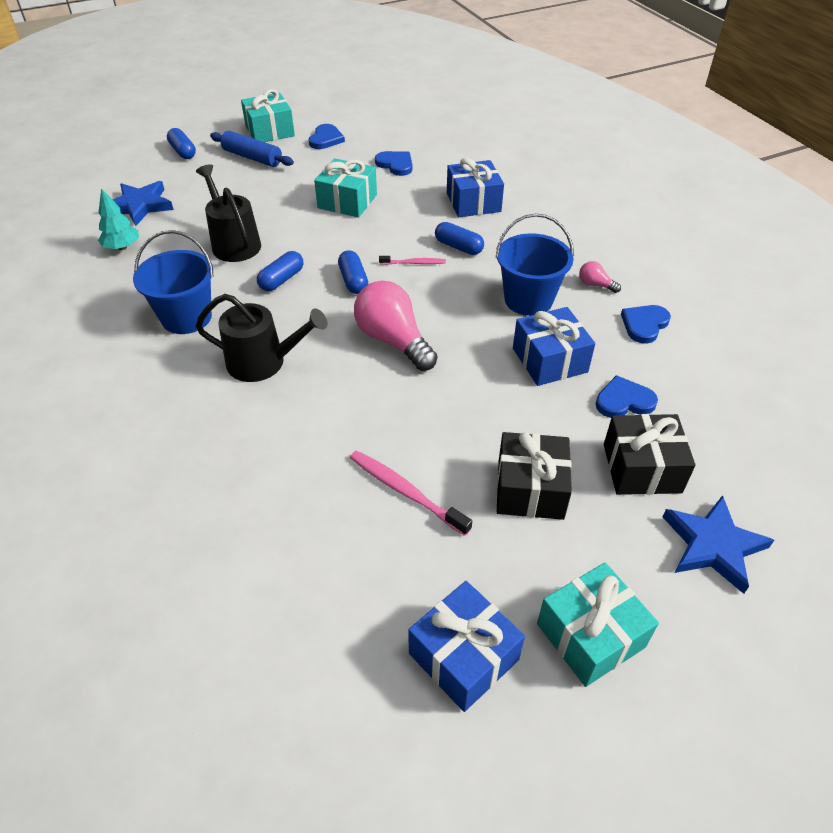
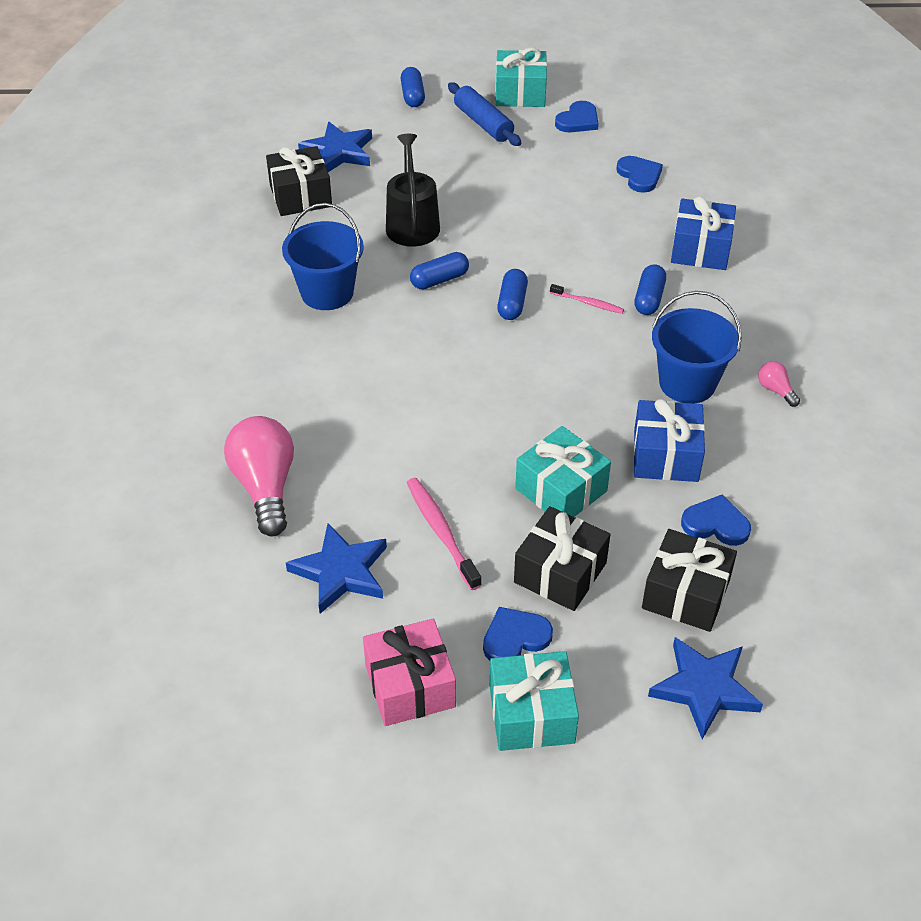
camera: 25 degrees right, 0 degrees up
(122, 247) = (300, 196): turquoise tree -> black gift
(263, 362) = (376, 363): black watering can -> none
(332, 566) = (341, 571): none -> blue star
(347, 201) = (558, 208): turquoise gift -> turquoise gift (561, 490)
(393, 340) = (516, 381): pink light bulb -> pink light bulb (265, 487)
(458, 247) = (649, 299): blue capsule -> blue capsule turned 45 degrees clockwise
(463, 656) = (410, 686): blue gift -> pink gift
(644, 325) = (799, 452): blue heart -> blue heart (515, 637)

